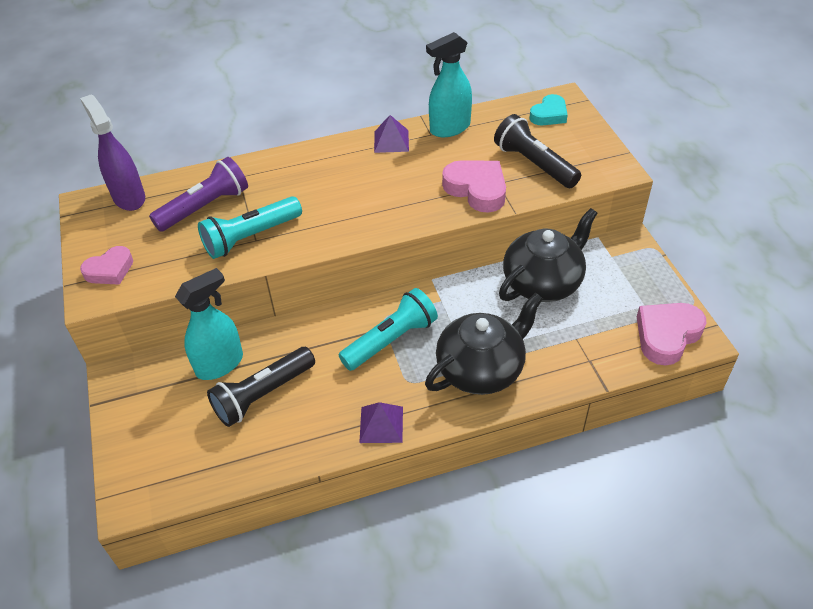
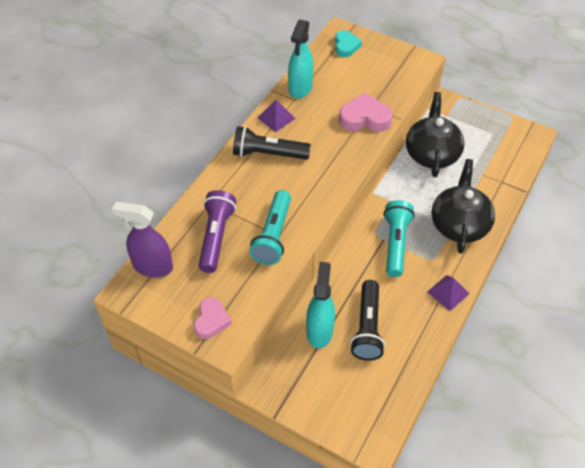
camera: 45 degrees left, 5 degrees up
(534, 164) = (376, 83): black flashlight -> black flashlight (268, 154)
(667, 335) = (519, 143): pink heart -> none

